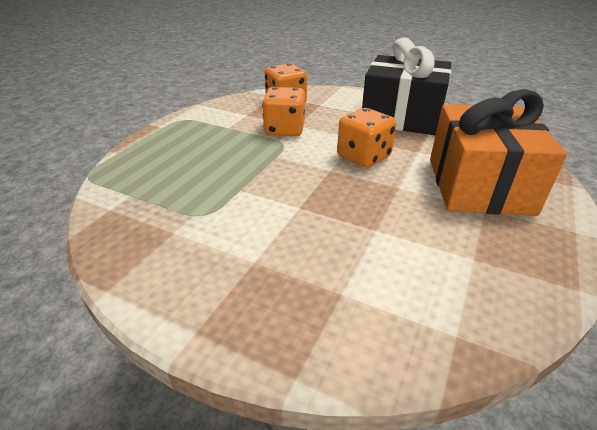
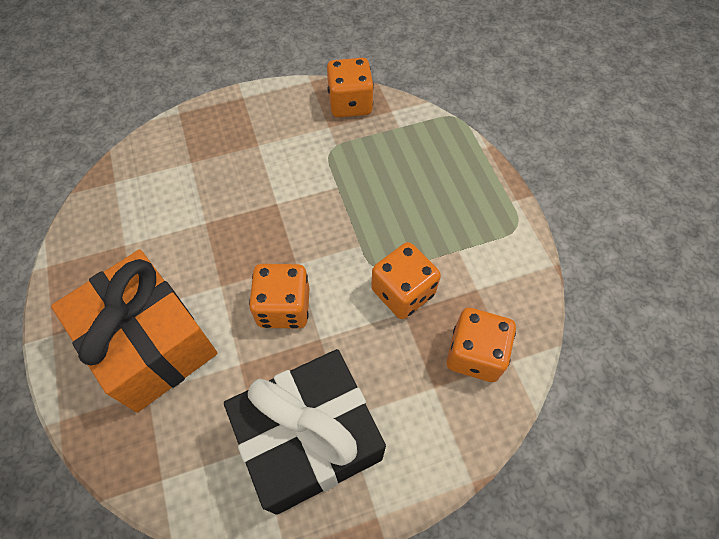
camera: 135 degrees right, 25 degrees up
(123, 237) = (350, 104): none -> orange dice

